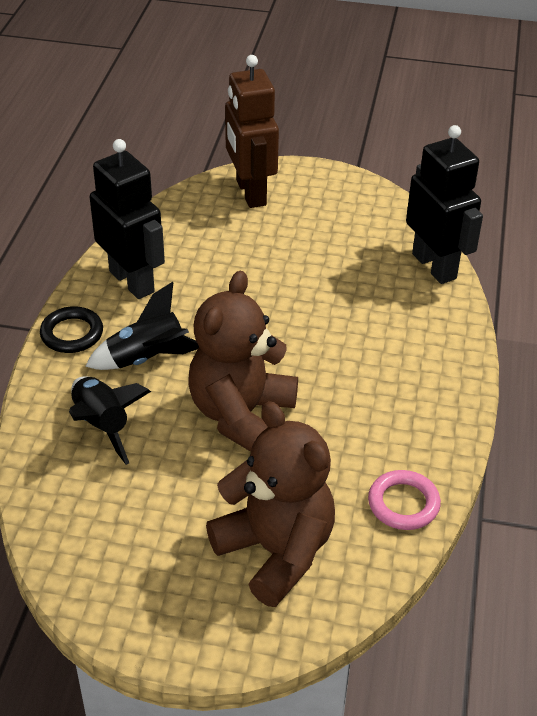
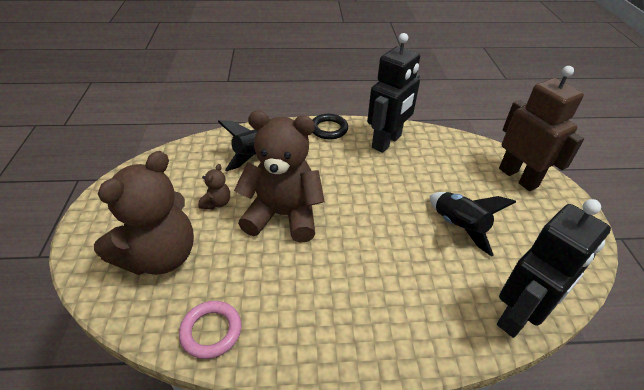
camera: 75 degrees right, 0 degrees up
(147, 359) = (320, 162): black rocket -> black rocket (459, 227)
(191, 483) = (217, 203): none -> brown teddy bear
(250, 193) = (518, 177): brown robot -> brown robot turned 90 degrees clockwise

